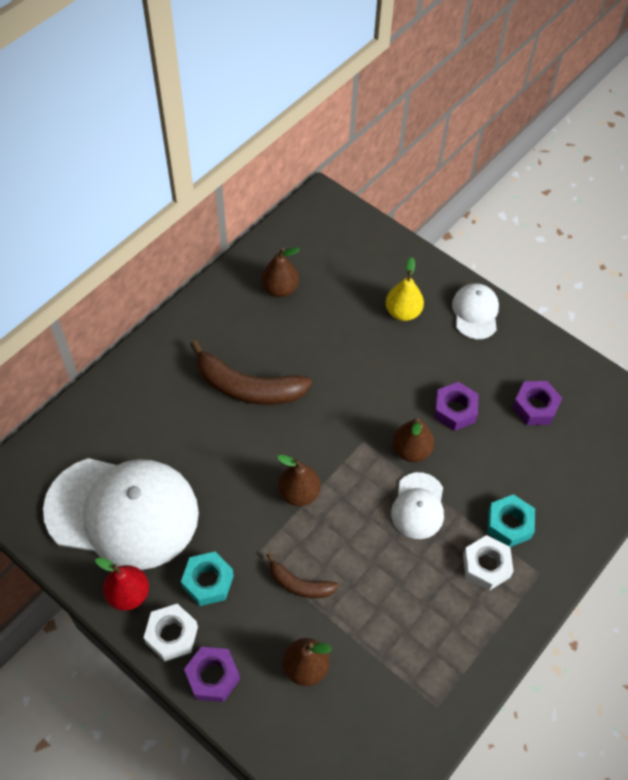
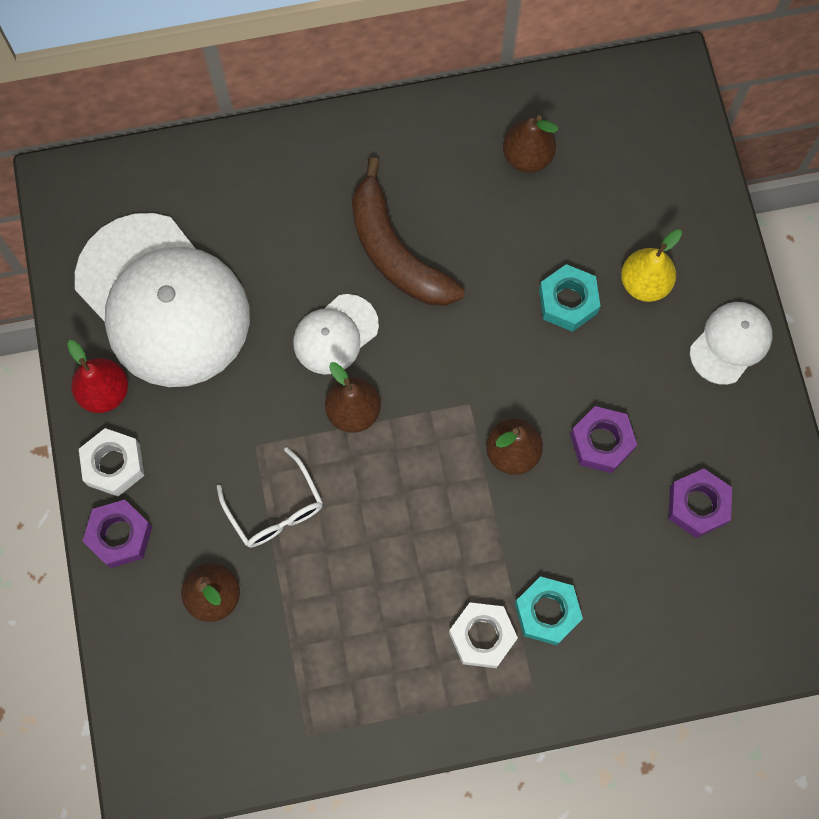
camera: 40 degrees right, 15 degrees up
(208, 581) = (189, 437): turquoise nut -> turquoise nut (568, 301)
(299, 584) = (275, 508): brown banana -> white glasses
(418, 506) = (466, 519): white cap -> white cap (335, 334)

